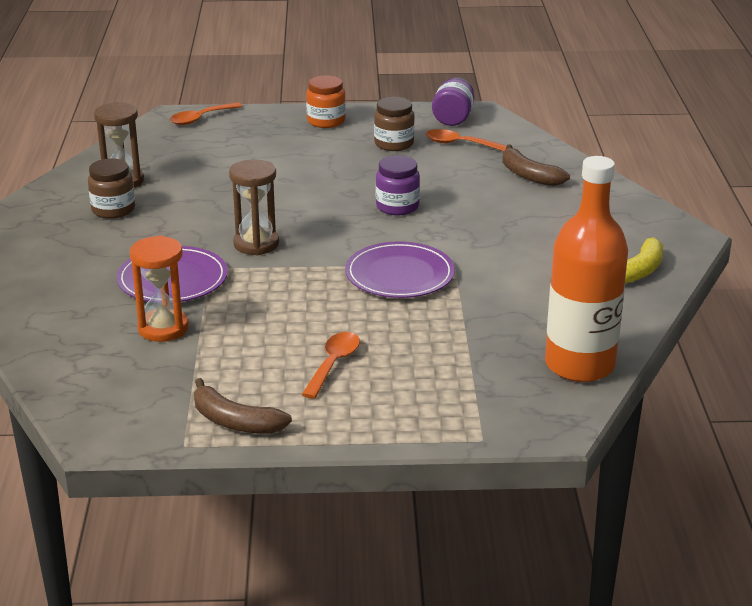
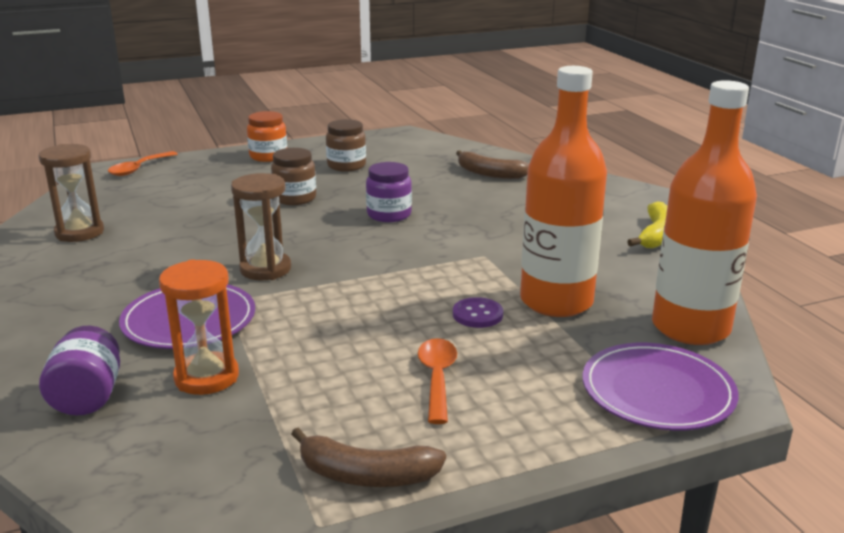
camera: 20 degrees left, 5 degrees down
(113, 210) = (81, 261): brown jar -> brown jar (295, 198)
(399, 275) = (439, 274): purple plate -> purple plate (657, 391)
(405, 318) = (477, 314): none -> purple button
(453, 118) = (386, 141): purple jar -> purple jar (88, 397)
(459, 144) = (407, 158): orange spoon -> none
(482, 319) = (556, 301): none -> orange bottle

